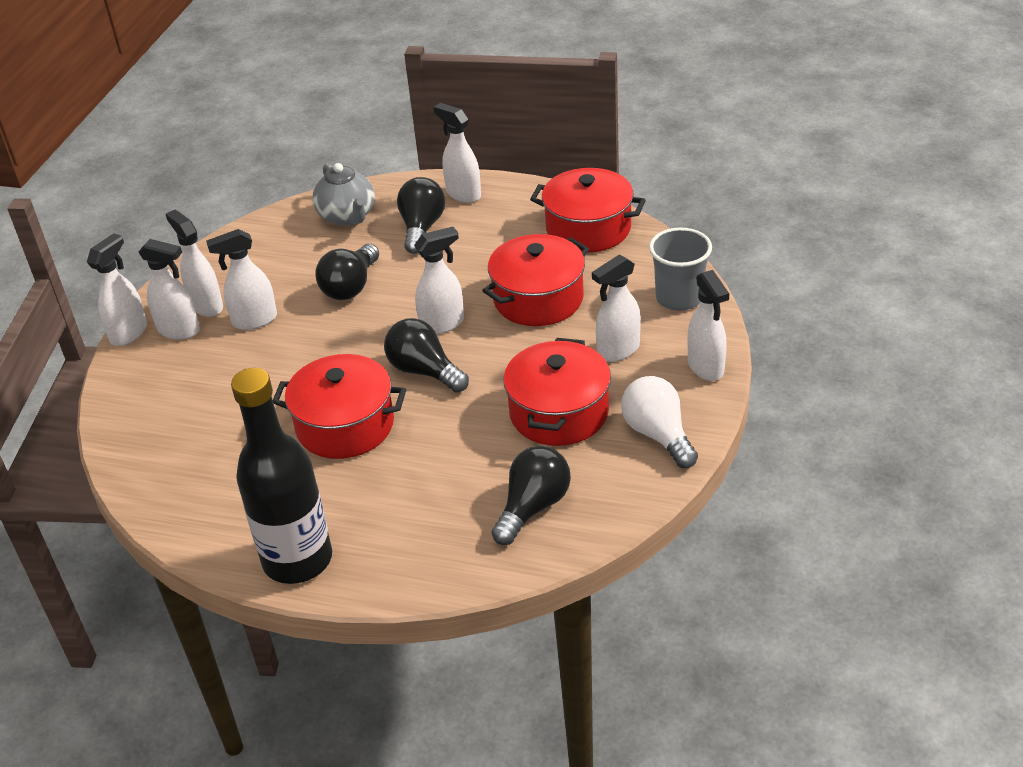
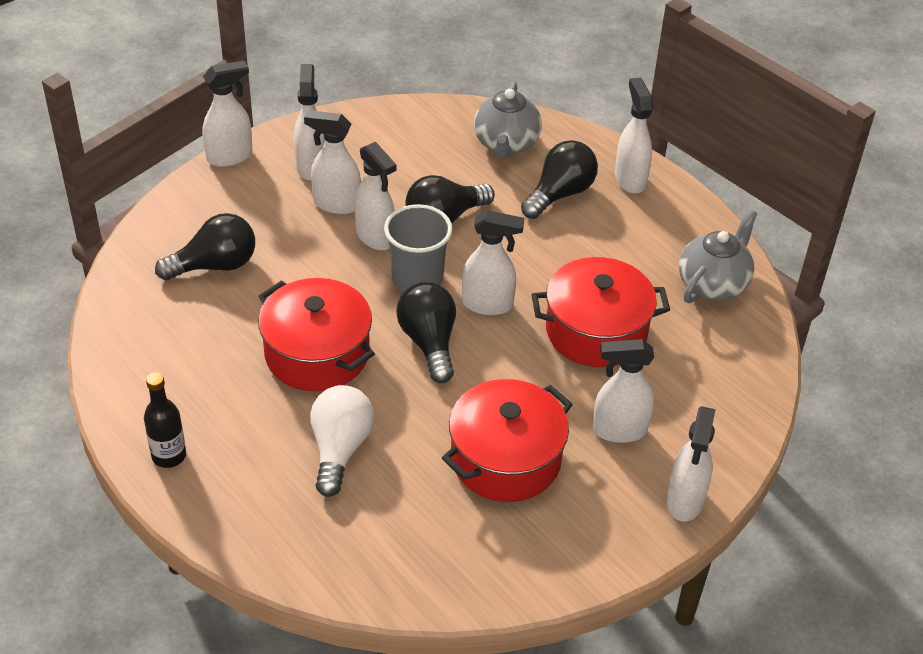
camera: 30 degrees right, 5 degrees up
(179, 330) = (269, 178): white spray bottle -> white spray bottle (375, 237)
(297, 560) = (169, 456): black bottle -> black bottle, size x0.48
(533, 507) = (396, 537): black light bulb -> black light bulb (215, 265)
(588, 229) = (713, 284): red pot -> grey teapot
(658, 435) = (573, 541): white light bulb -> white light bulb (340, 449)
(679, 298) = (730, 411): grey cup -> grey cup (417, 278)

